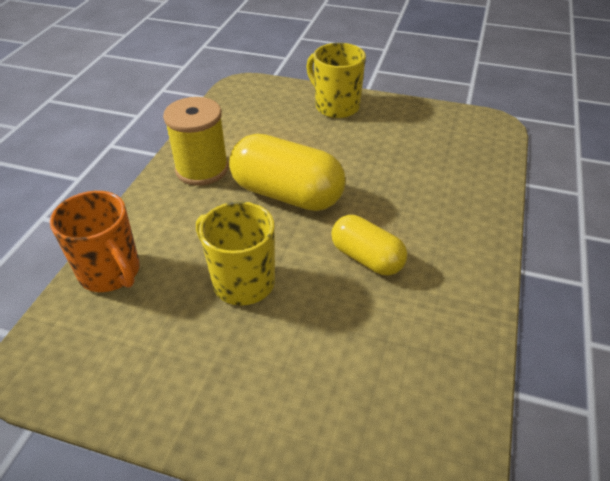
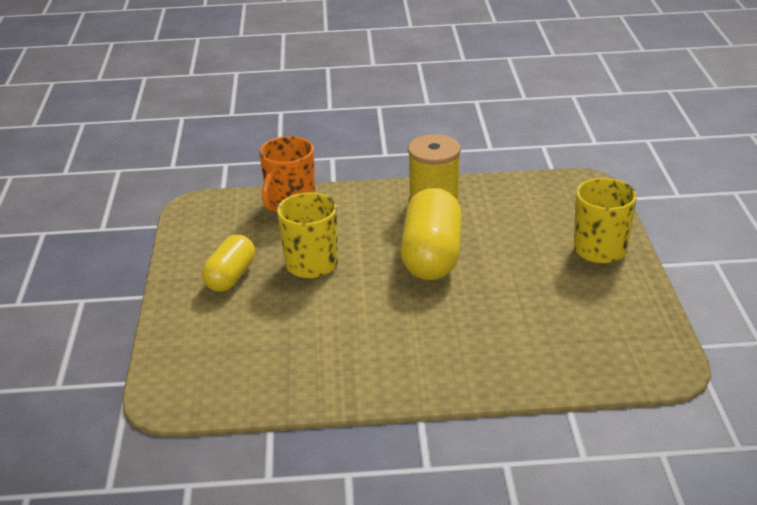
camera: 70 degrees right, 10 degrees down
(367, 258) = (375, 319): yellow capsule -> yellow capsule (230, 277)

